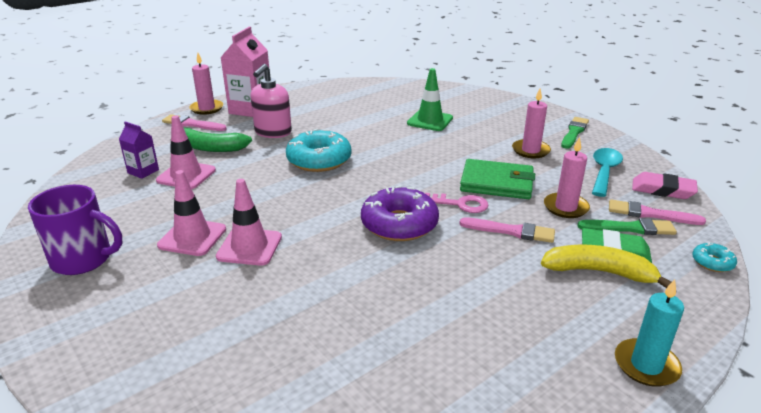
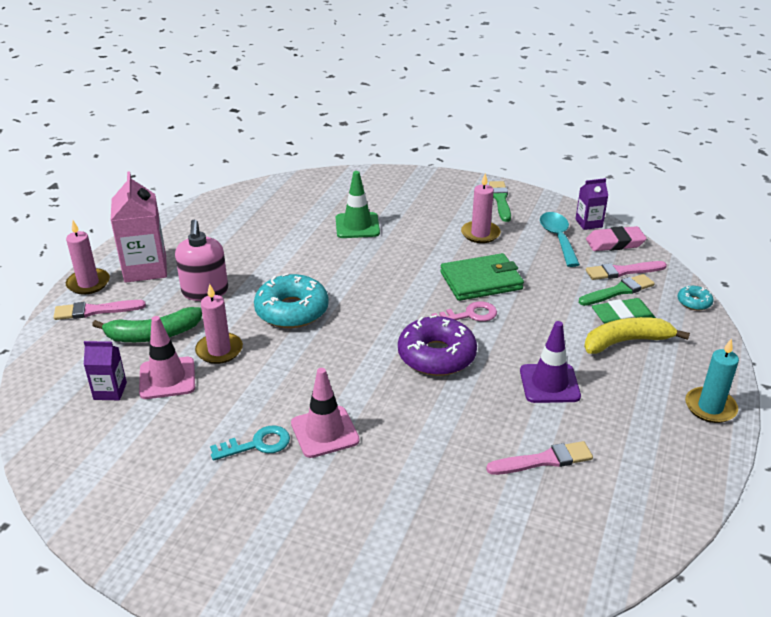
camera: 30 degrees left, 5 degrees up
(83, 259) = (170, 513): purple mug -> none
(192, 237) = (257, 444): pink traffic cone -> turquoise key
(482, 280) = (549, 383): none -> purple traffic cone
(511, 231) = (533, 328): pink brush -> pink brush (543, 460)
(565, 207) = (556, 287): pink candle -> pink candle (219, 350)
(648, 168) = (588, 223): none -> purple carton

